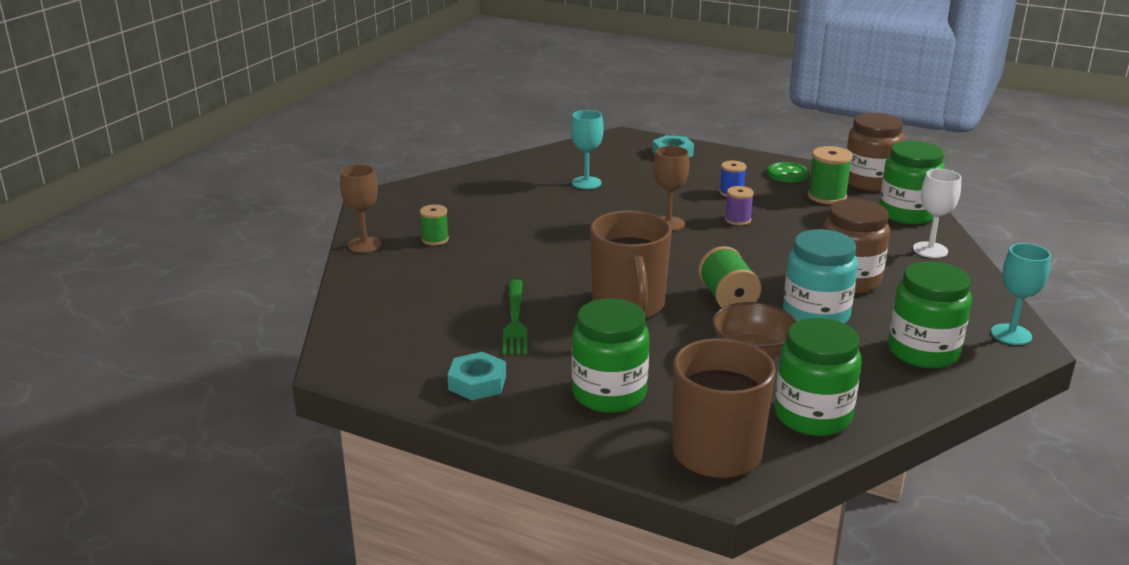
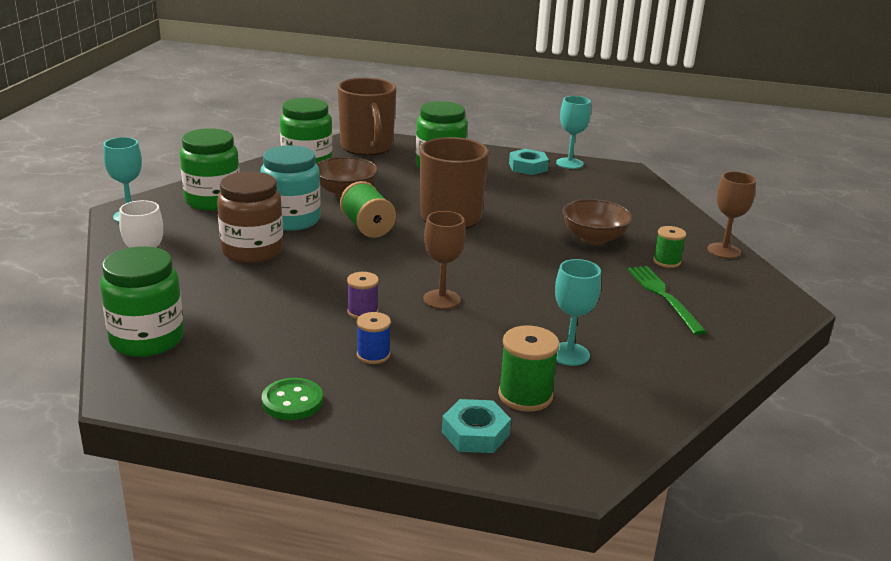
camera: 165 degrees right, 0 degrees up
(408, 386) = (569, 163): none -> turquoise goblet
(484, 267) = (594, 238): none -> brown bowl
(515, 320) = (533, 201): green fork -> green fork (663, 296)
(827, 196) = (243, 360): green spool -> green spool (525, 396)
(869, 182) = (170, 397): brown jar -> none

